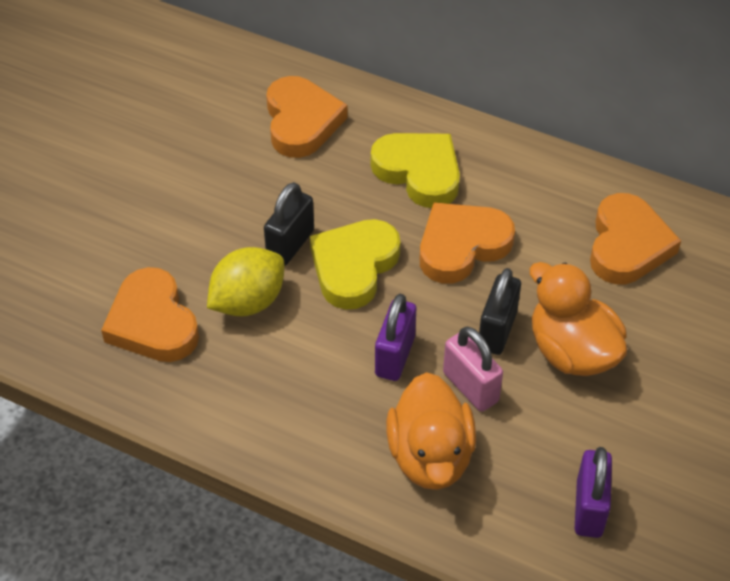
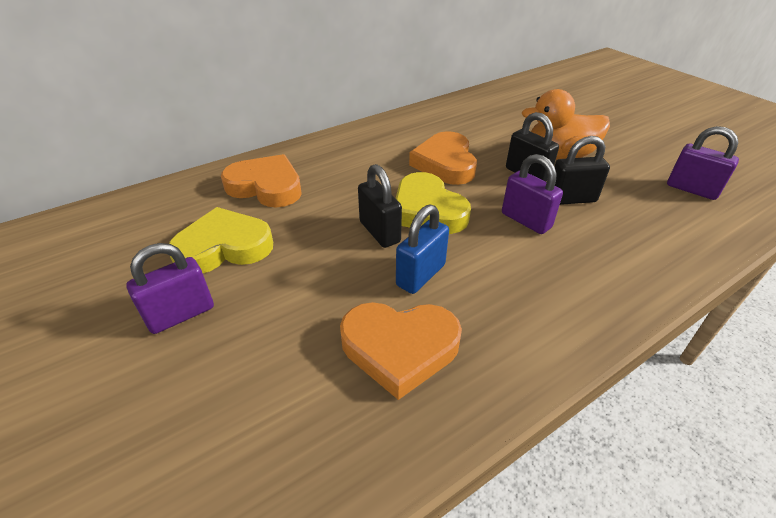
camera: 60 degrees left, 10 degrees down
(105, 172) = (181, 314): none -> purple padlock
(248, 301) = (420, 275): yellow lemon -> blue padlock
(419, 172) = (367, 158): yellow heart -> yellow heart (224, 247)
(430, 456) = (629, 236): orange duck -> none
(470, 387) = (571, 199): pink padlock -> black padlock
(627, 245) = (488, 116): orange heart -> none

